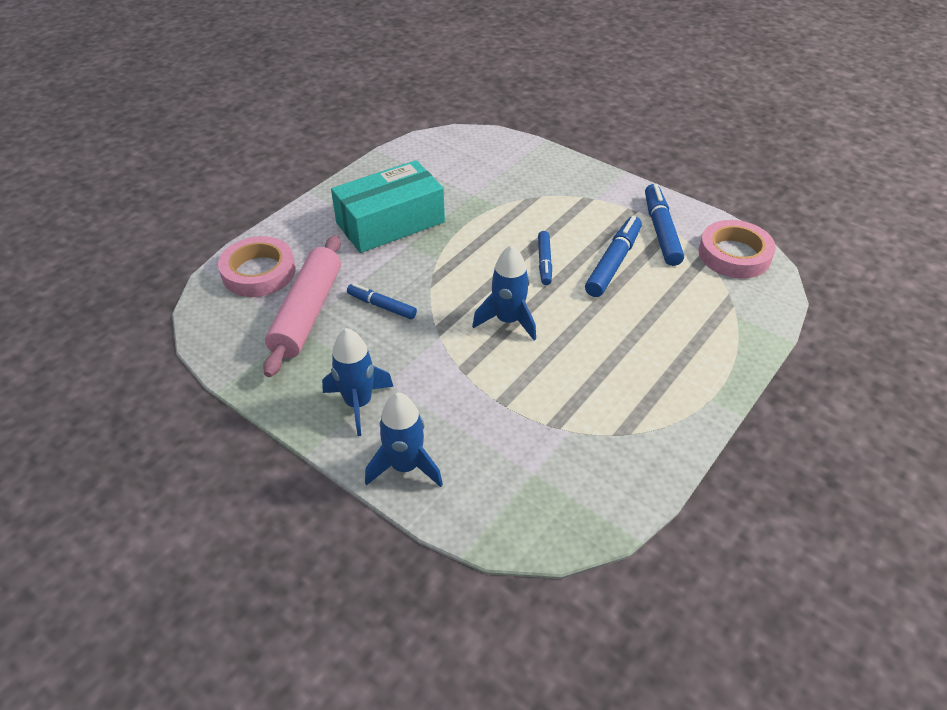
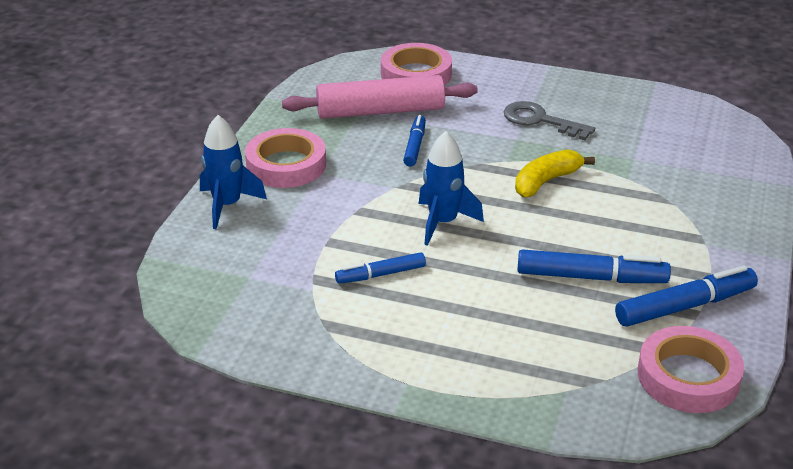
camera: 70 degrees right, 10 degrees down
(358, 403) = (286, 165): blue rocket -> pink tape
(390, 222) = (541, 120): turquoise box -> grey key
(480, 247) = (546, 181): none -> yellow banana
(544, 262) = (554, 228): blue marker -> blue marker (381, 274)

